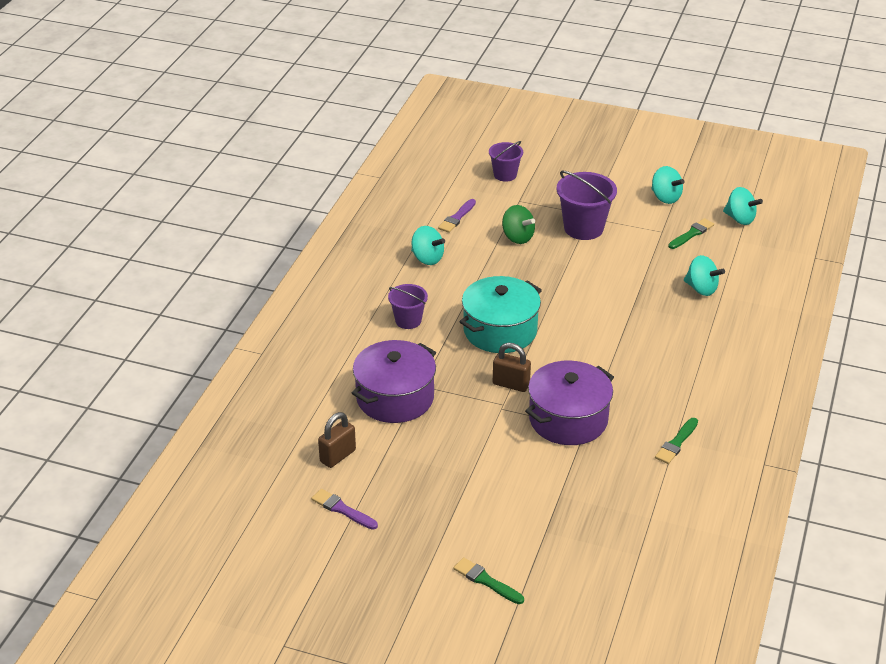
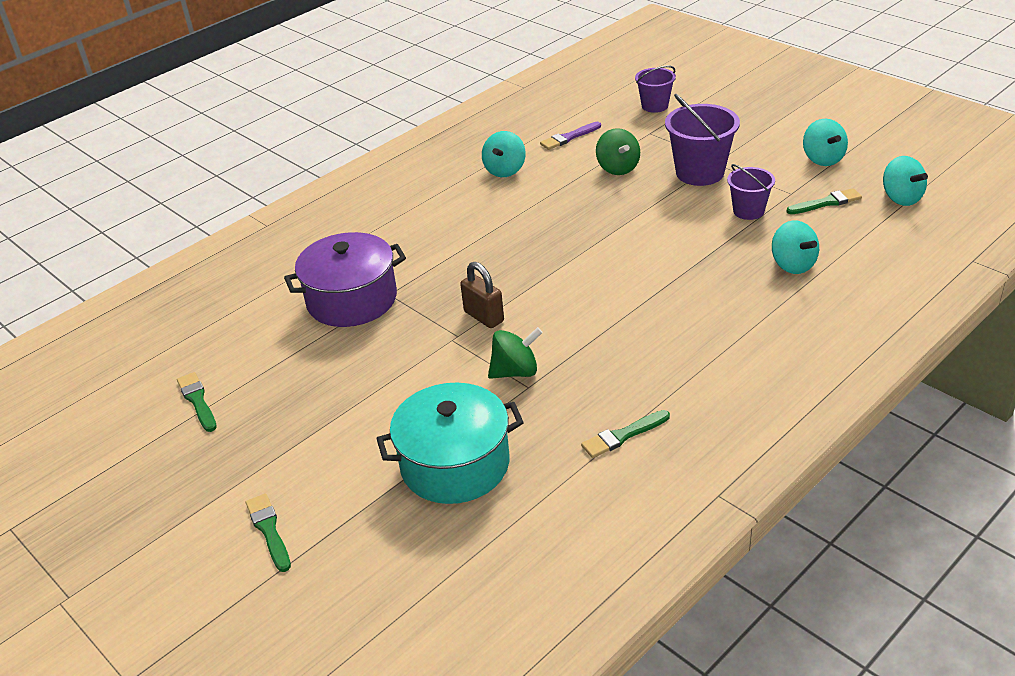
camera: 30 degrees right, 0 degrees up
(338, 456) = (243, 344): brown padlock -> none
(342, 509) = (197, 401): purple brush -> green brush
(408, 320) = (433, 226): purple bucket -> purple bucket (748, 211)
(427, 258) = (505, 170): turquoise spinning top -> turquoise spinning top turned 45 degrees clockwise
(500, 330) = (519, 257): turquoise pot -> turquoise pot (455, 464)
(568, 419) = (515, 372): purple pot -> green spinning top

